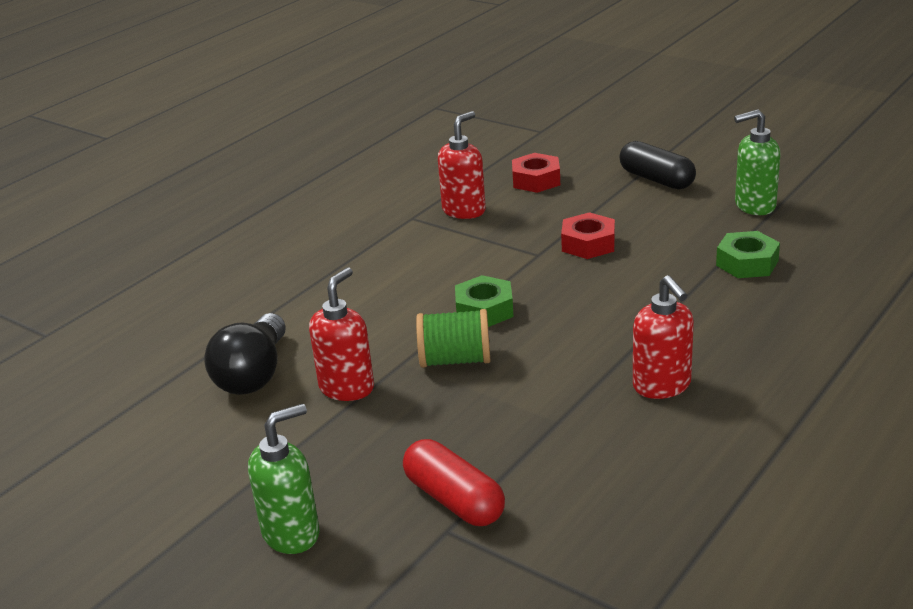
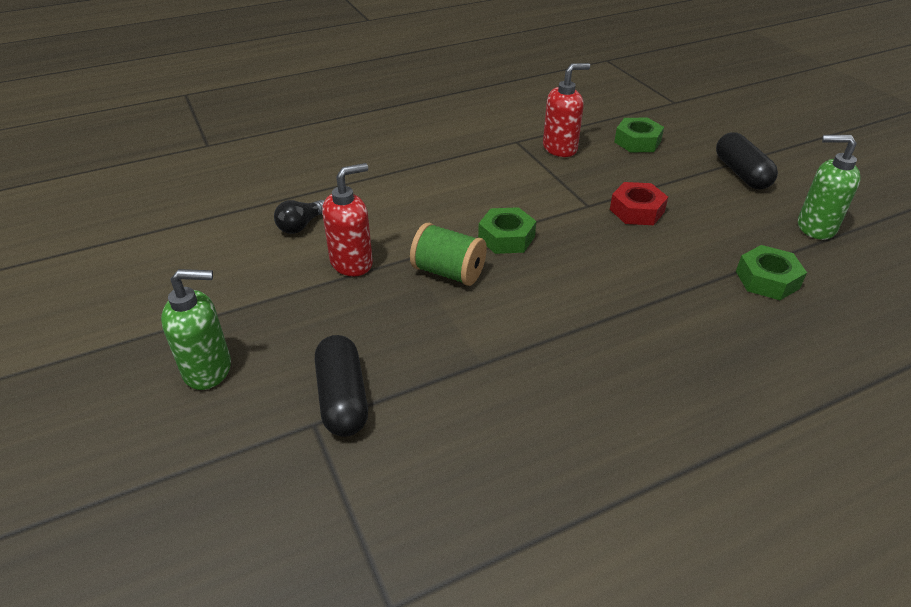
camera: 25 degrees right, 10 degrees up
(254, 374) = (301, 225): black light bulb -> black light bulb, size x0.57
(454, 500) = (343, 398): red capsule -> black capsule
(536, 180) = (637, 141): red nut -> green nut
(662, 386) = (596, 369): red soap dispenser -> none

